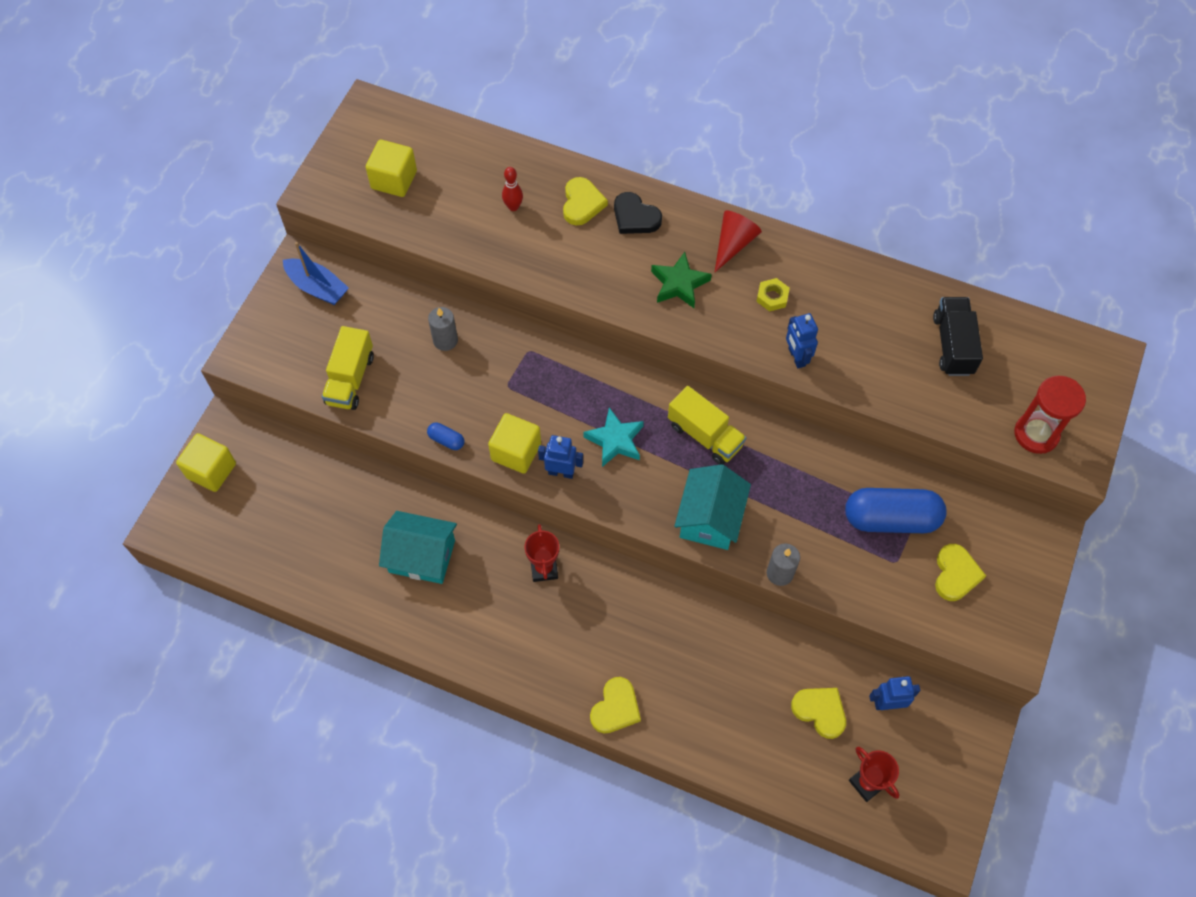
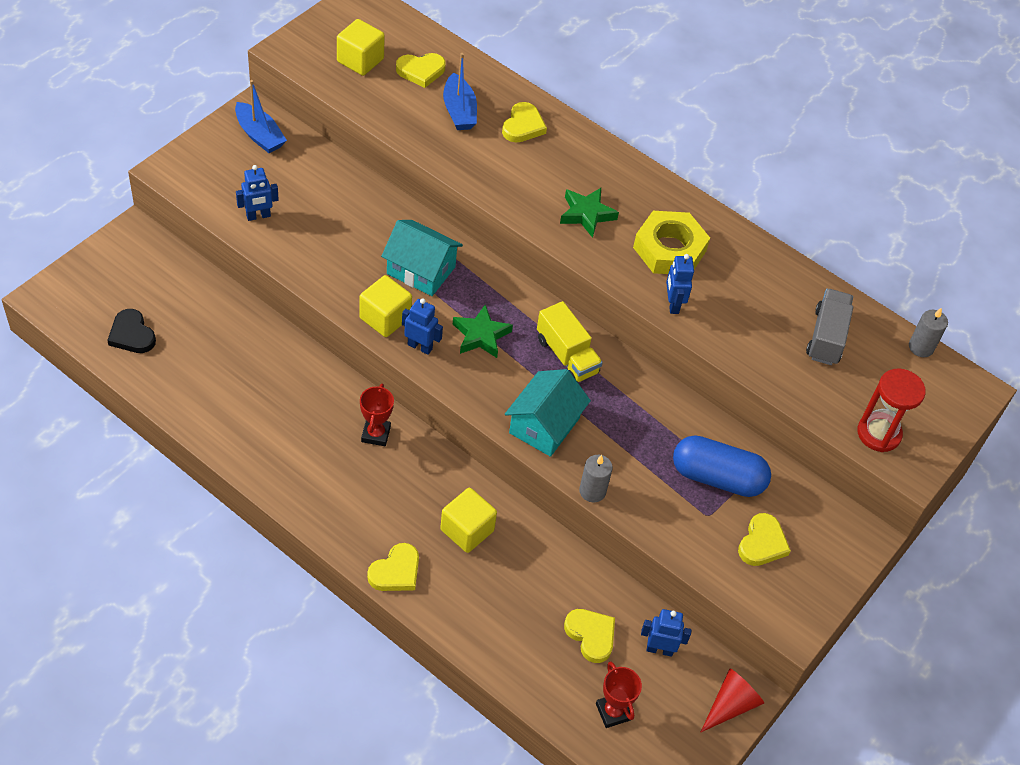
camera: 10 degrees right, 10 degrees down
(211, 470) = (105, 263): yellow cube -> yellow cube (467, 530)
(350, 379) = (258, 216): yellow truck -> blue robot
(422, 556) = (267, 390): turquoise house -> turquoise house (421, 270)
(445, 340) = (357, 210): grey candle -> grey candle (921, 347)
(446, 440) = (325, 290): blue capsule -> none
(459, 173) = (421, 71): none -> yellow heart
(513, 207) = (459, 111): red bowling pin -> blue boat
(615, 440) = (481, 335): turquoise star -> green star
(635, 217) = (567, 150): black heart -> black heart (132, 334)
(733, 244) = (650, 197): red cone -> red cone (731, 705)
(772, 297) = (669, 249): yellow nut -> yellow nut, size x2.22
(953, 345) = (826, 337): black truck -> grey truck

